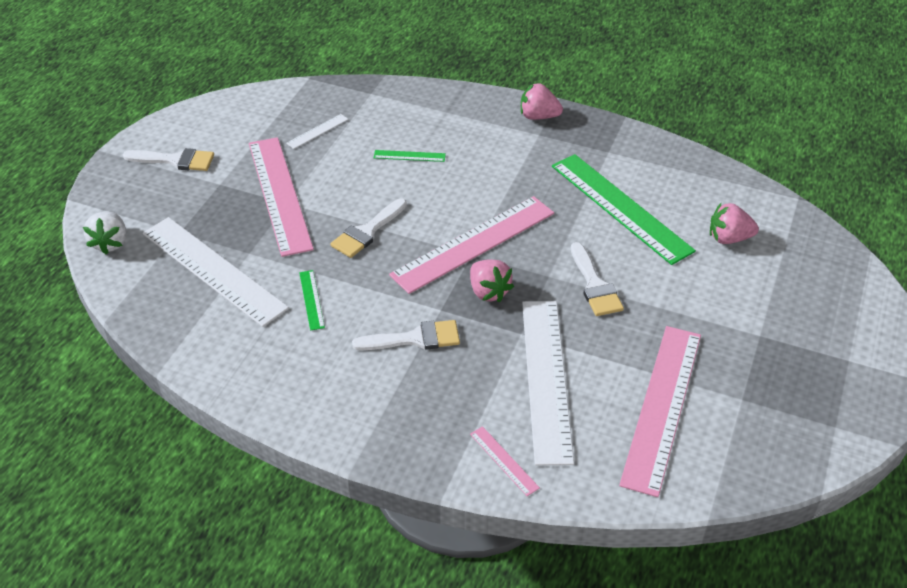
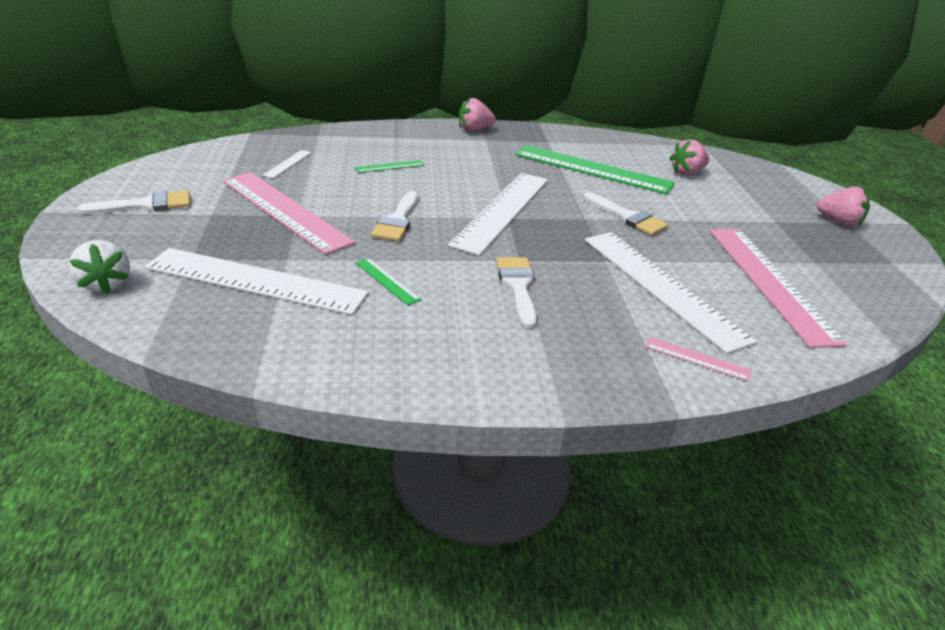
camera: 30 degrees left, 10 degrees down
(415, 338) = (518, 286): white brush -> white brush turned 60 degrees counterclockwise
(473, 243) = (502, 210): pink ruler -> white ruler
(488, 292) = (548, 239): pink strawberry -> pink strawberry (839, 222)

